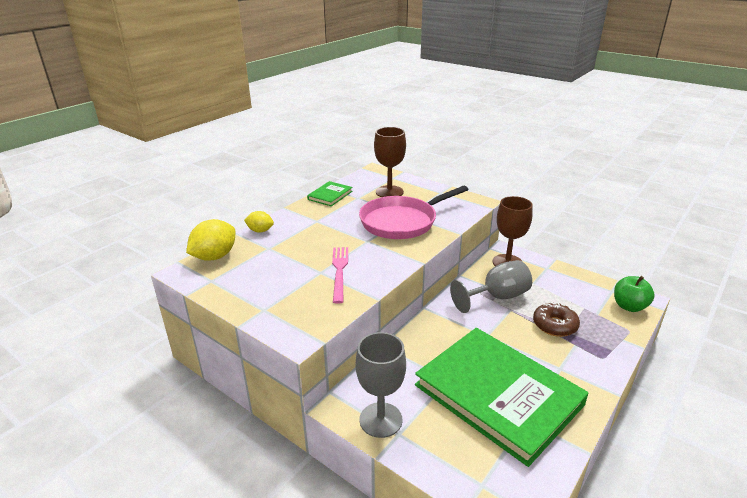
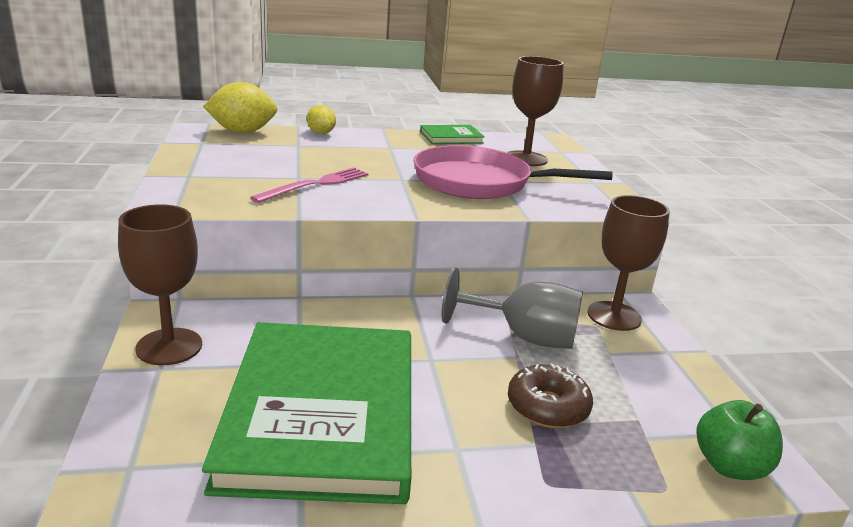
camera: 40 degrees right, 5 degrees down
(380, 420) = (169, 347): grey goblet -> brown goblet

